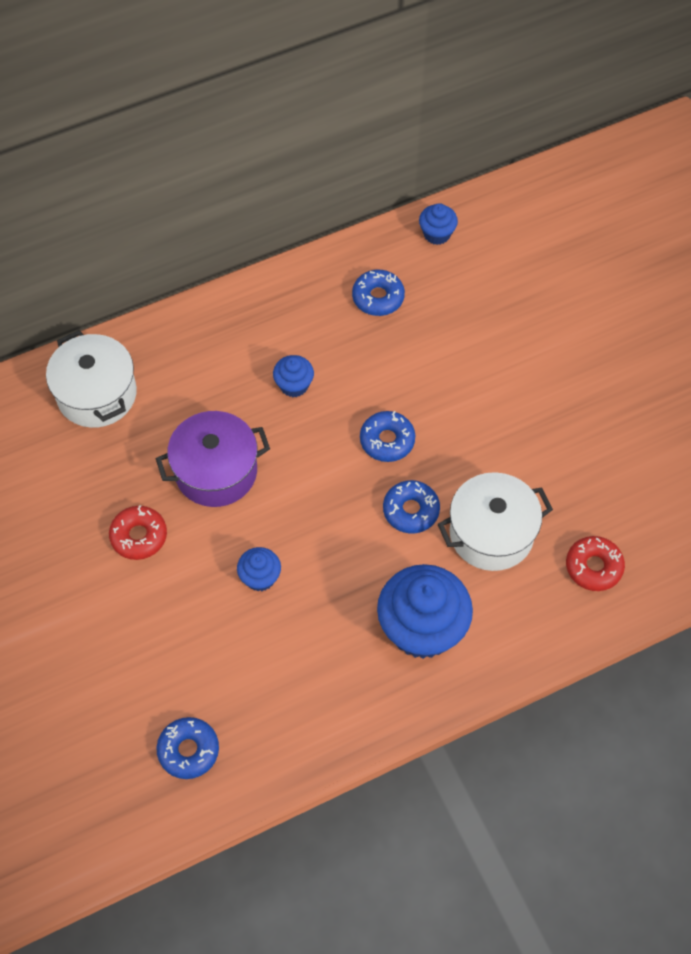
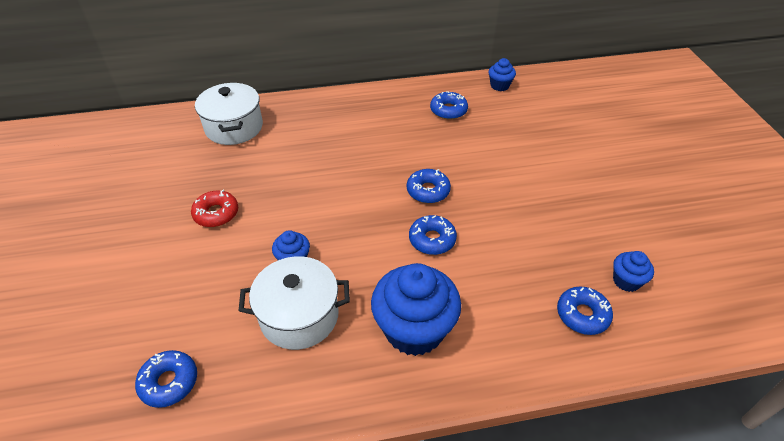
camera: 15 degrees right, 15 degrees down
(216, 471) = (292, 185): purple pot -> none
(294, 385) = (371, 146): blue cupcake -> blue cupcake (626, 281)
(491, 533) = (495, 270): white pot -> white pot (299, 316)
(593, 567) = (582, 315): red donut -> blue donut

